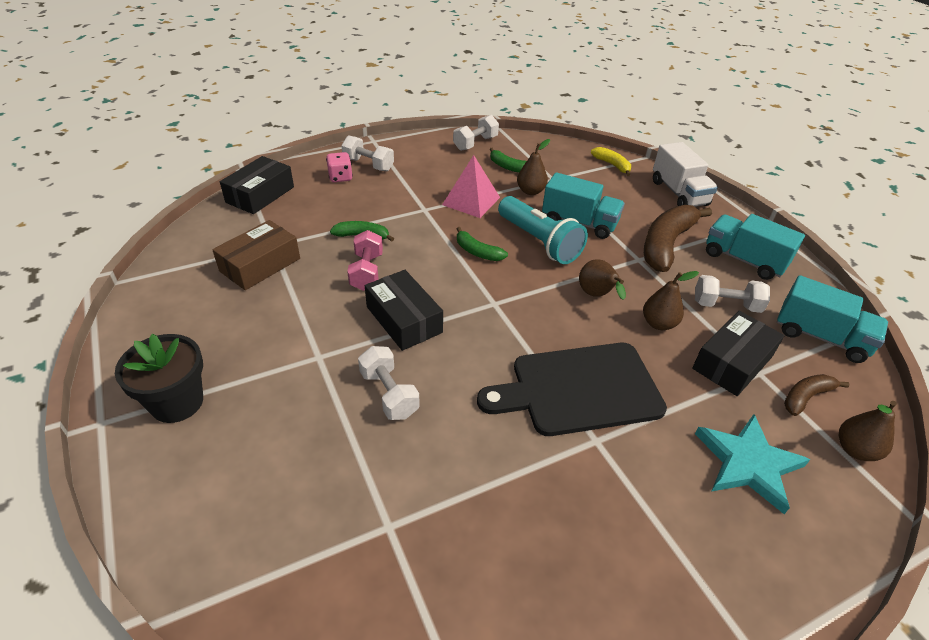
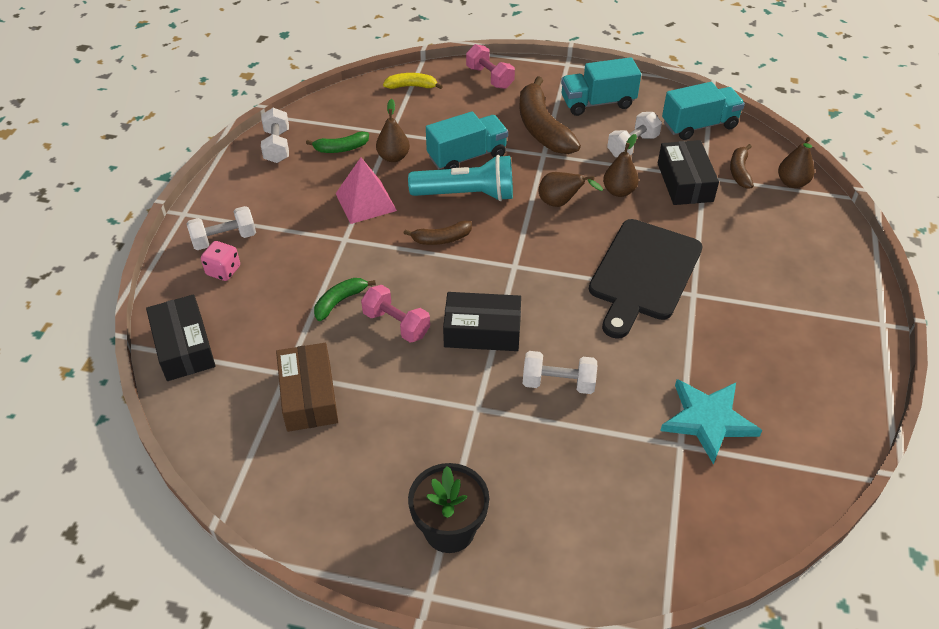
camera: 50 degrees left, 5 degrees up
(477, 252) = (441, 239): green banana -> brown banana
(679, 193) = (489, 77): white truck -> pink dumbbell
(748, 463) = (766, 235): turquoise star -> turquoise star (708, 420)

